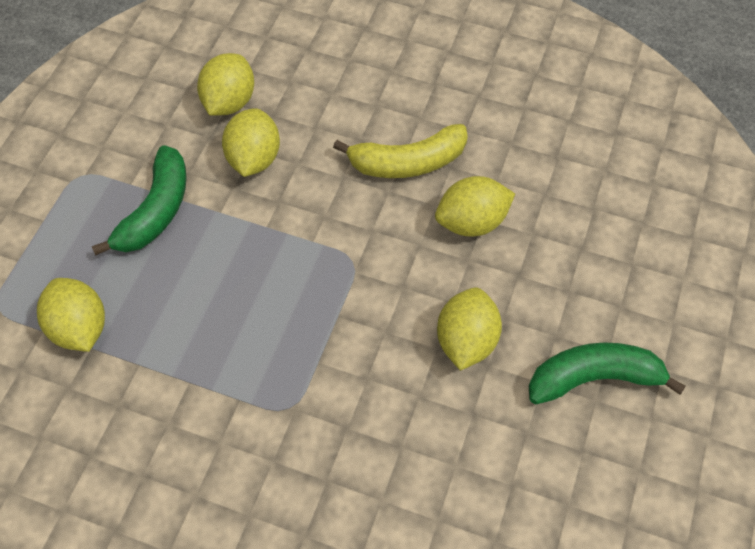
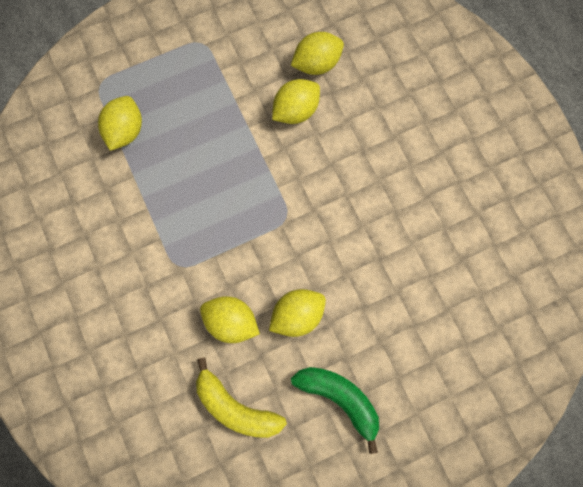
camera: 45 degrees right, 15 degrees up
(156, 211) = (218, 98): green banana -> none
(407, 163) = (374, 187): yellow banana -> yellow banana (235, 407)
(471, 222) = (371, 254): yellow lemon -> yellow lemon (231, 322)

